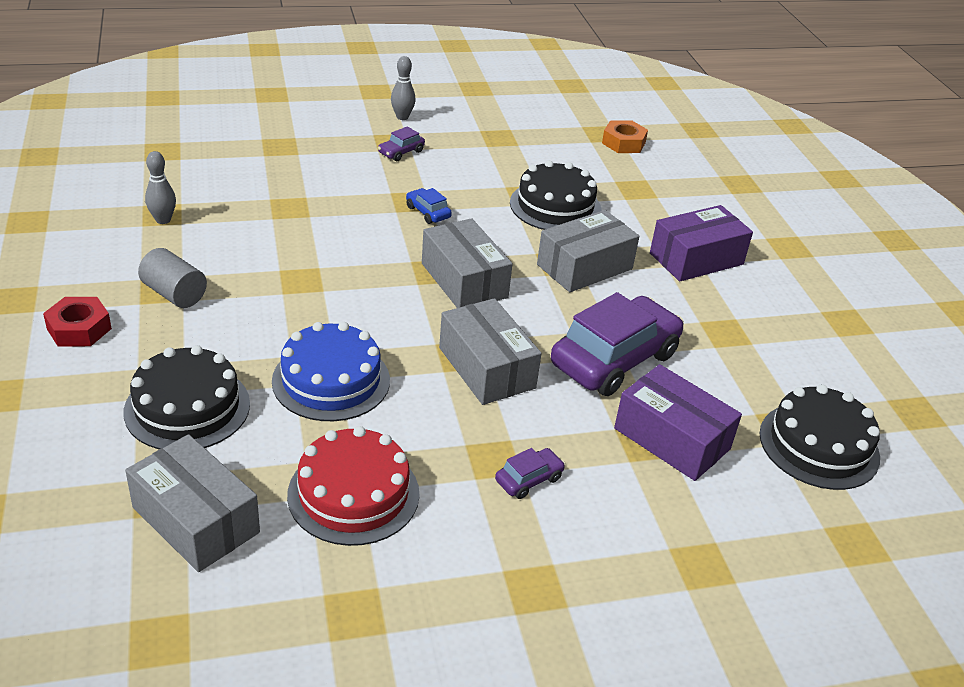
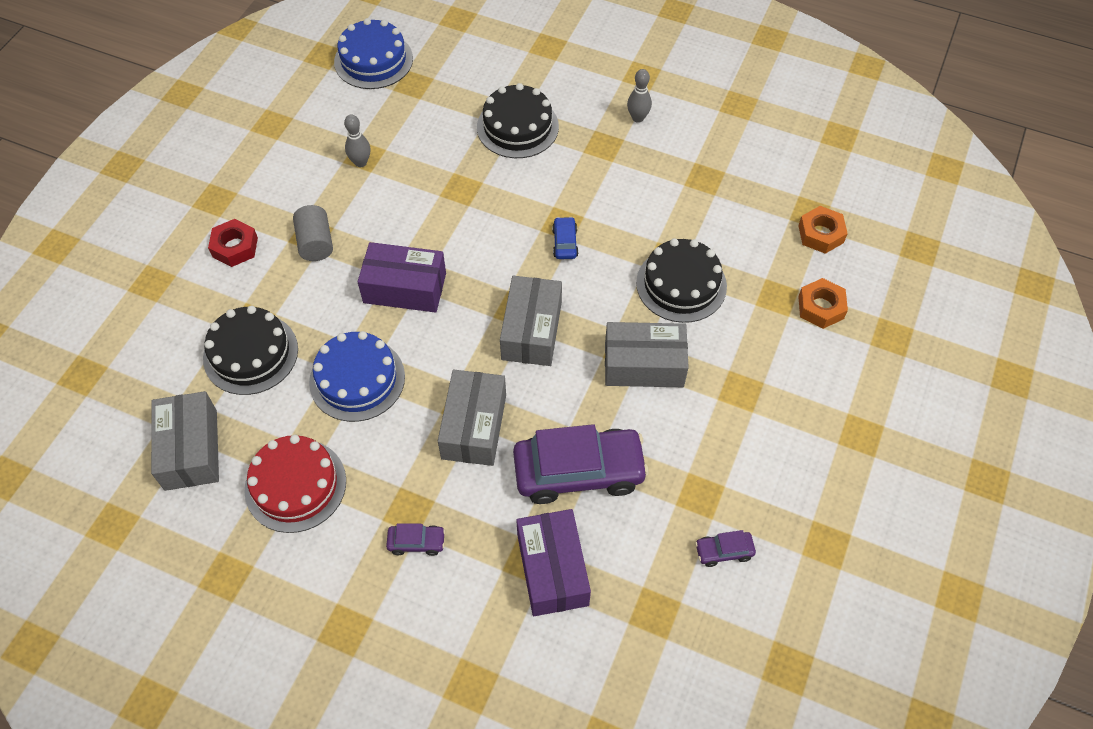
camera: 40 degrees right, 20 degrees up
(101, 145) = (373, 60): none -> blue cake
(401, 152) = (600, 162): purple car -> purple car (724, 551)
(674, 184) = (820, 307): none -> orange nut
(696, 259) = (754, 404): purple box -> purple box (405, 288)
(819, 445) = (665, 645): black cake -> black cake (517, 127)

